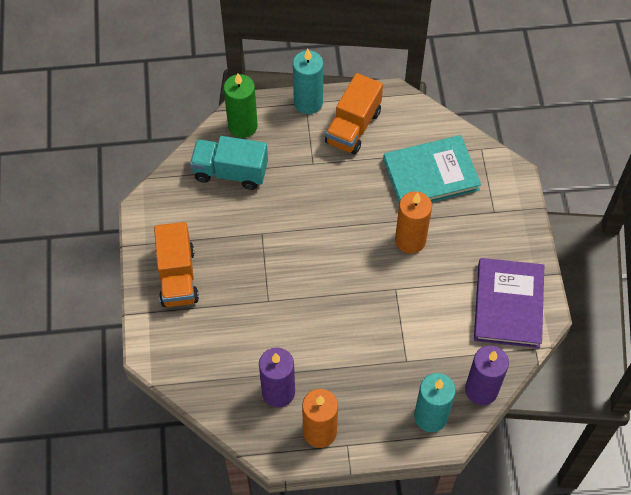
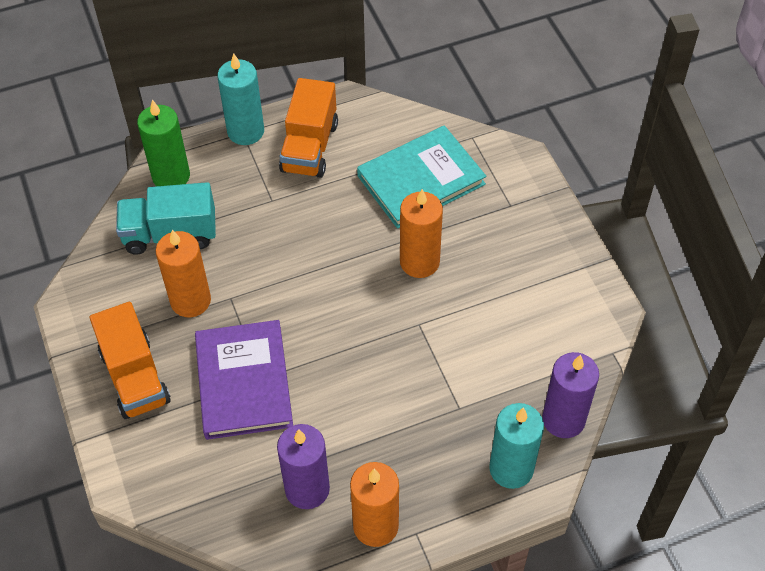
camera: 15 degrees left, 5 degrees down
(232, 228) = (190, 301): none -> orange candle
(508, 304) = (563, 309): purple book -> purple book (243, 382)

